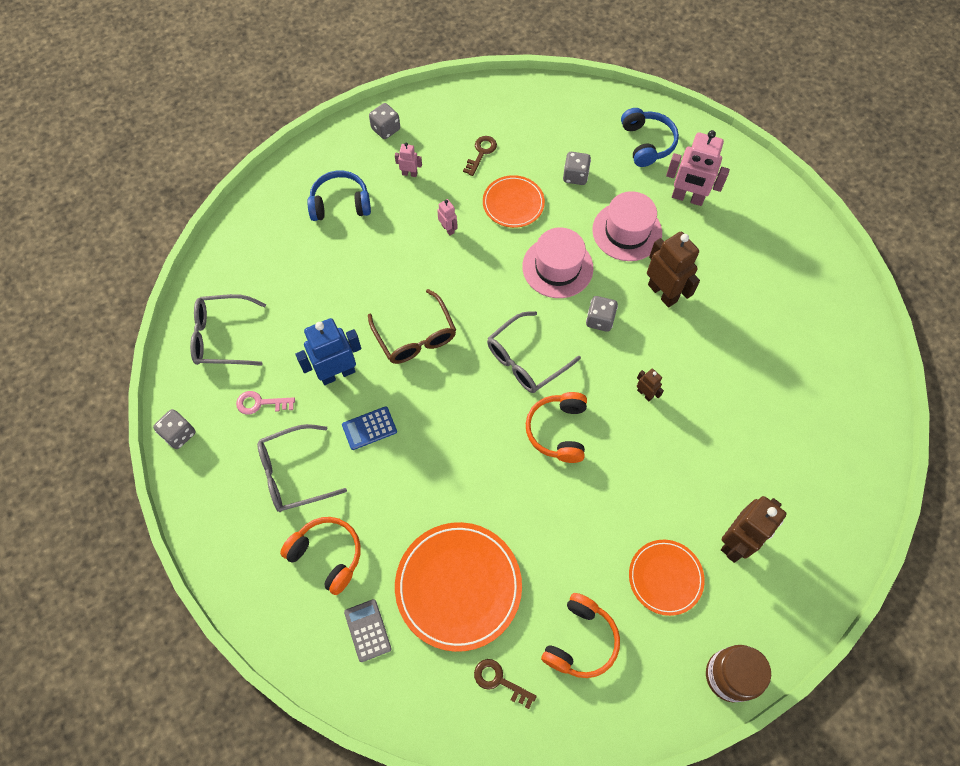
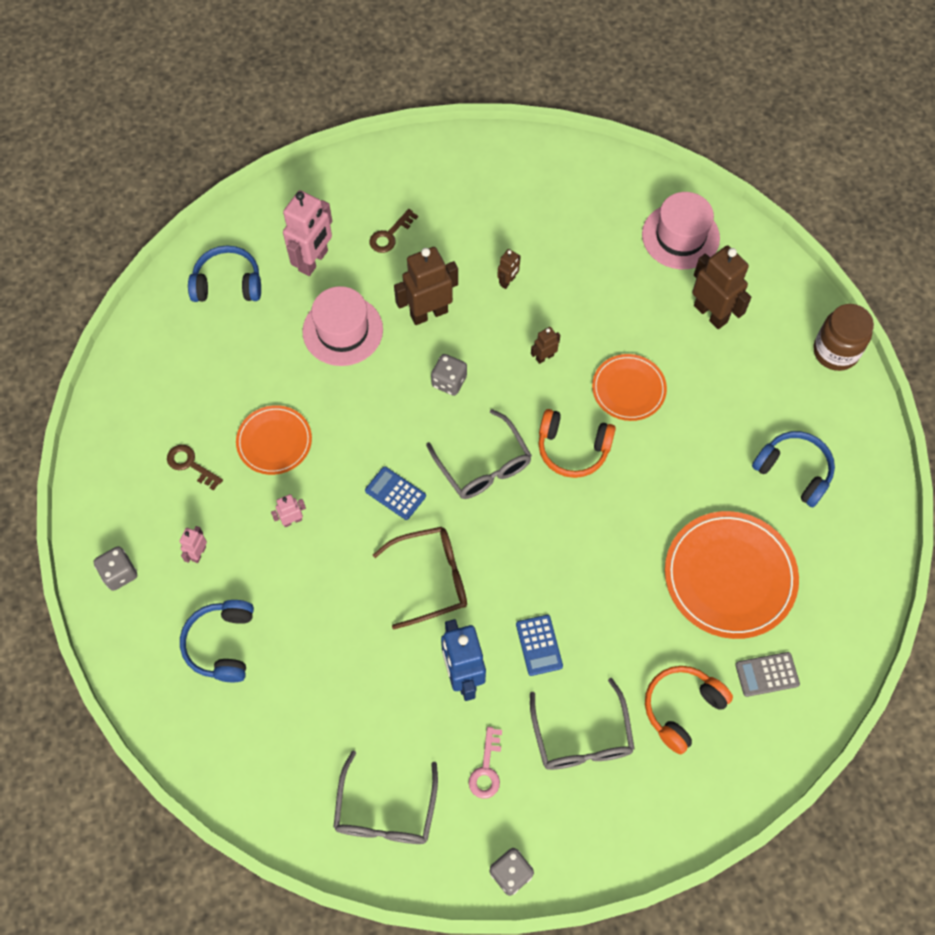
camera: 80 degrees left, 0 degrees up
(486, 297) = (395, 493): none -> blue calculator
(499, 681) = (826, 552): brown key -> brown key (390, 235)
(557, 267) = (373, 410): pink hat -> pink hat (680, 236)
(575, 176) = (253, 367): grey dice -> none
(580, 641) = (794, 471): orange headphones -> blue headphones
(665, 577) = (740, 383): orange plate -> orange plate (628, 389)
(715, 351) = (508, 281): none -> brown robot

